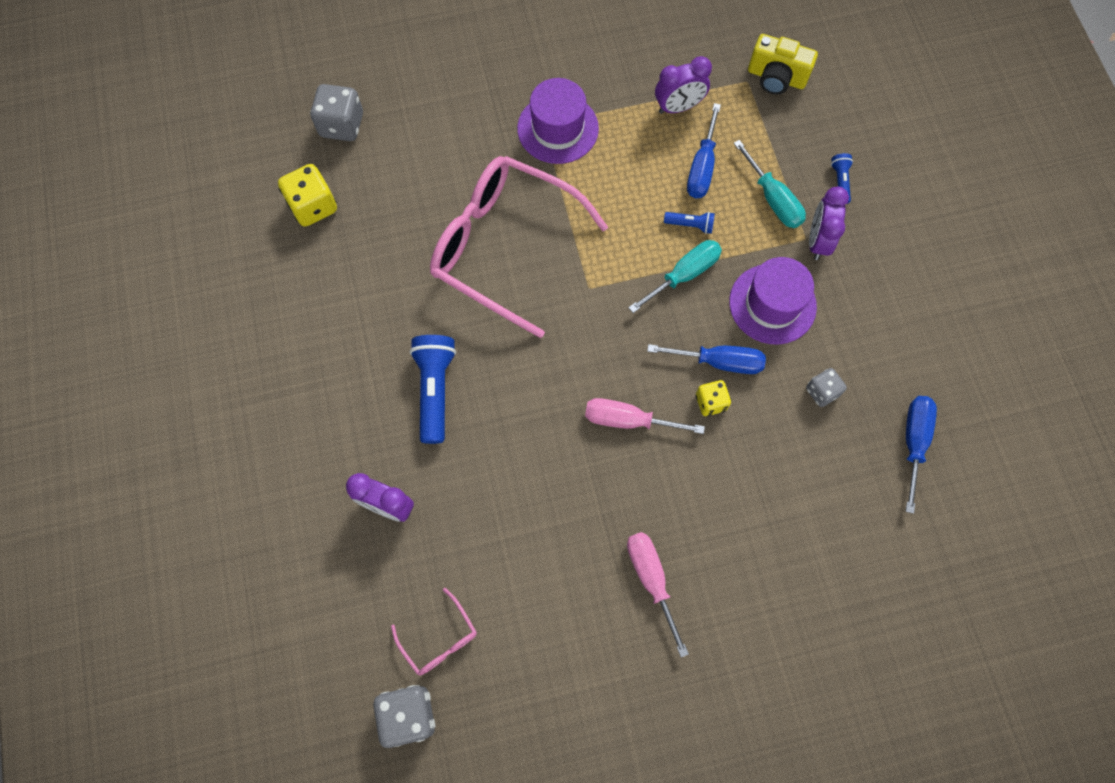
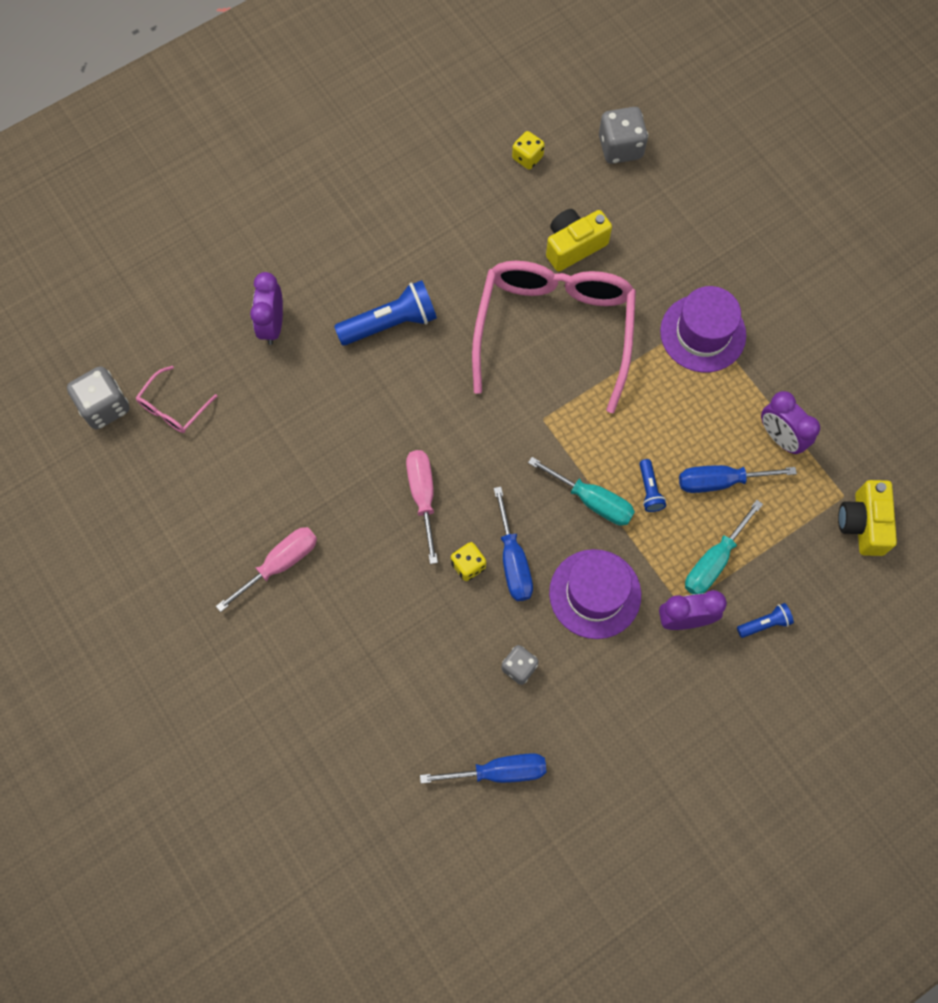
camera: 70 degrees right, 0 degrees up
(313, 206) = (527, 157): yellow dice -> yellow dice, size x0.62
(425, 200) = (574, 246): none -> yellow camera

